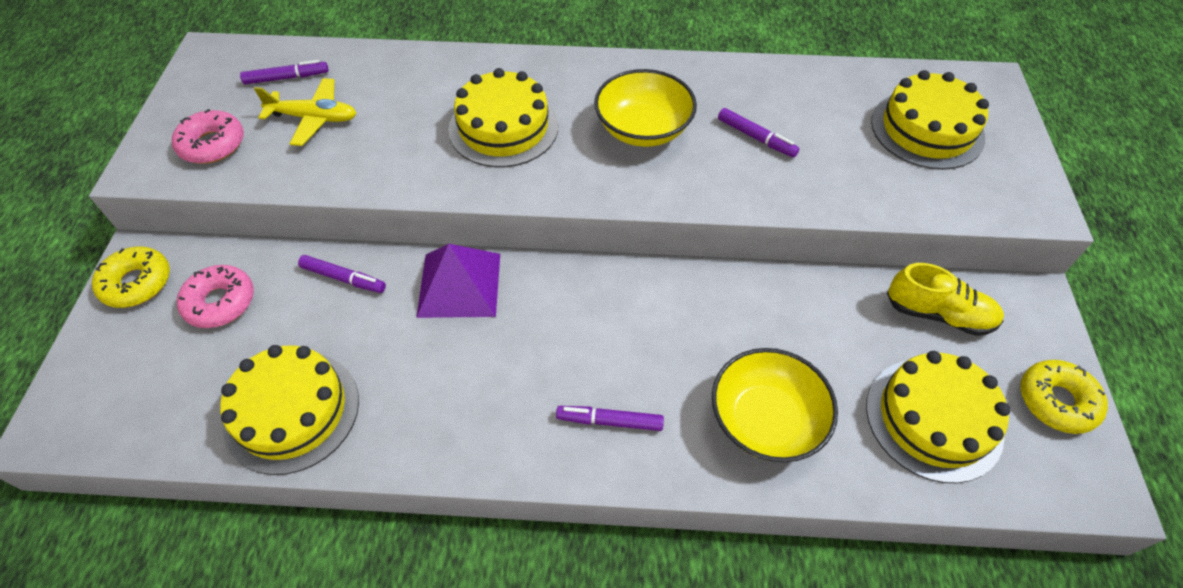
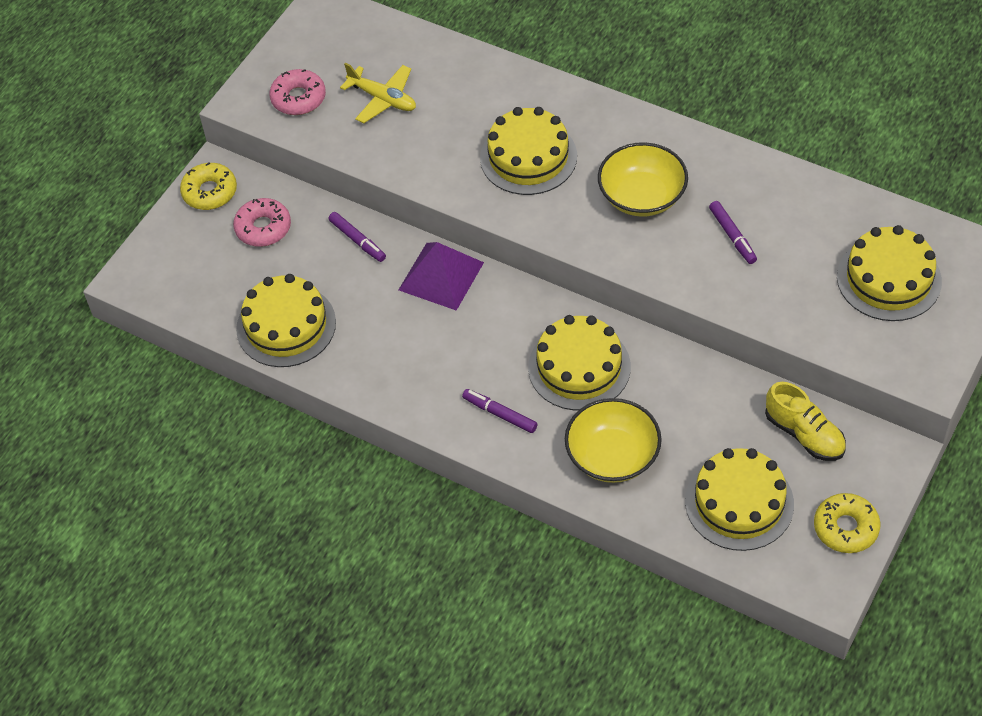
camera: 30 degrees right, 0 degrees up
(287, 78) = (375, 52): purple marker -> none
(666, 330) = (579, 367): none -> yellow cake

